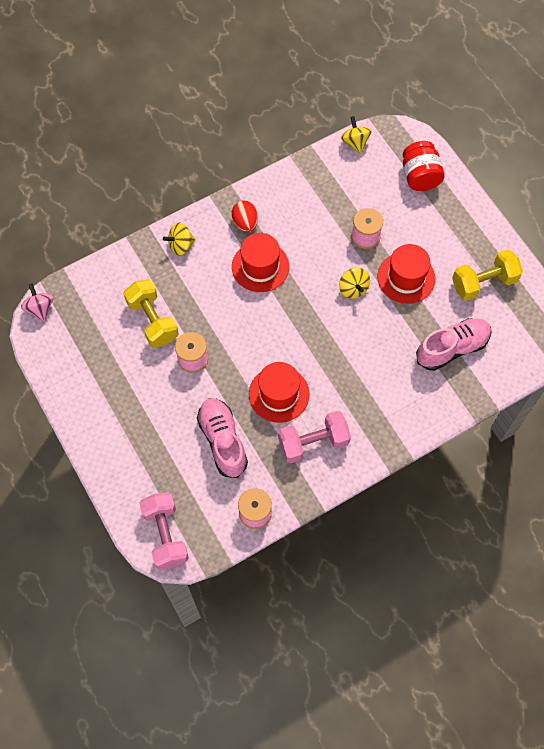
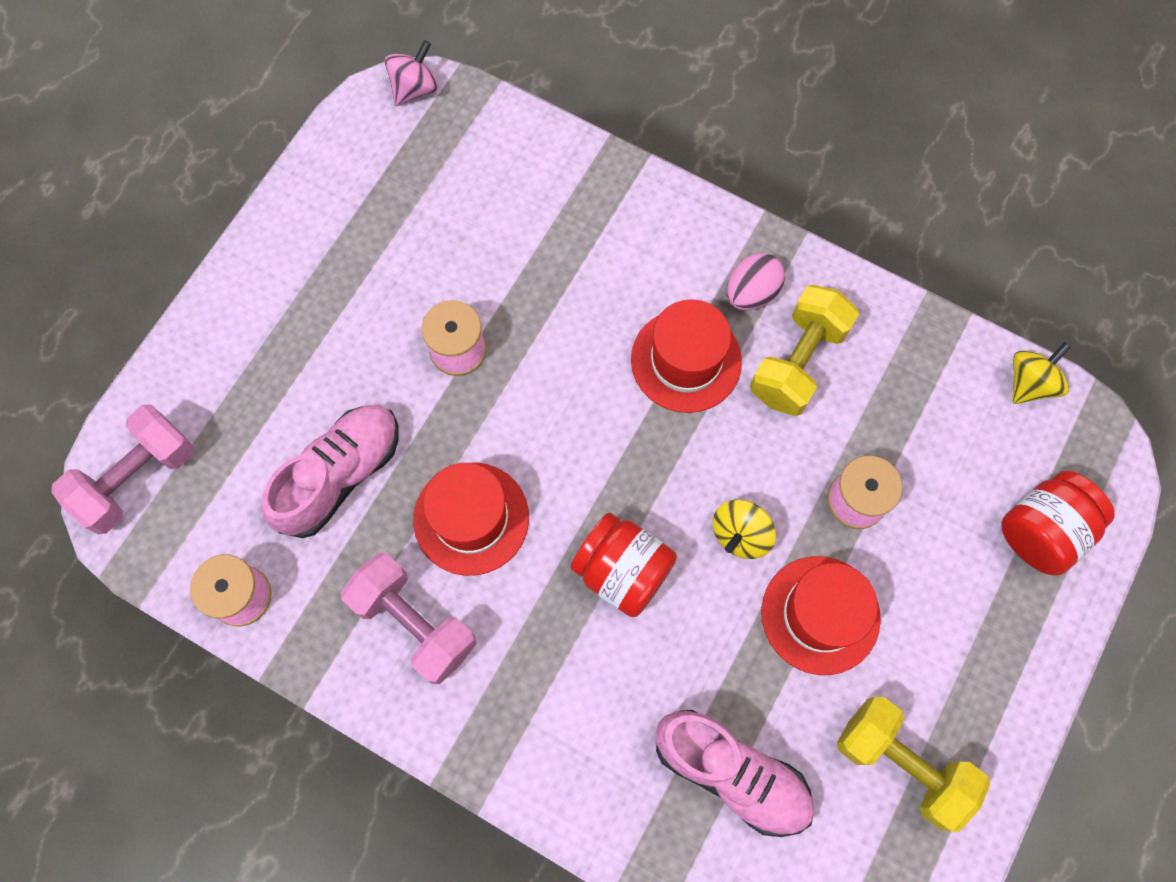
camera: 60 degrees right, 5 degrees up
(152, 320) = (489, 254): yellow dumbbell -> yellow dumbbell (798, 362)
(180, 245) = (646, 219): yellow spinning top -> none
(245, 223) = (751, 292): red egg -> pink egg
(341, 344) = (622, 571): none -> red jar

